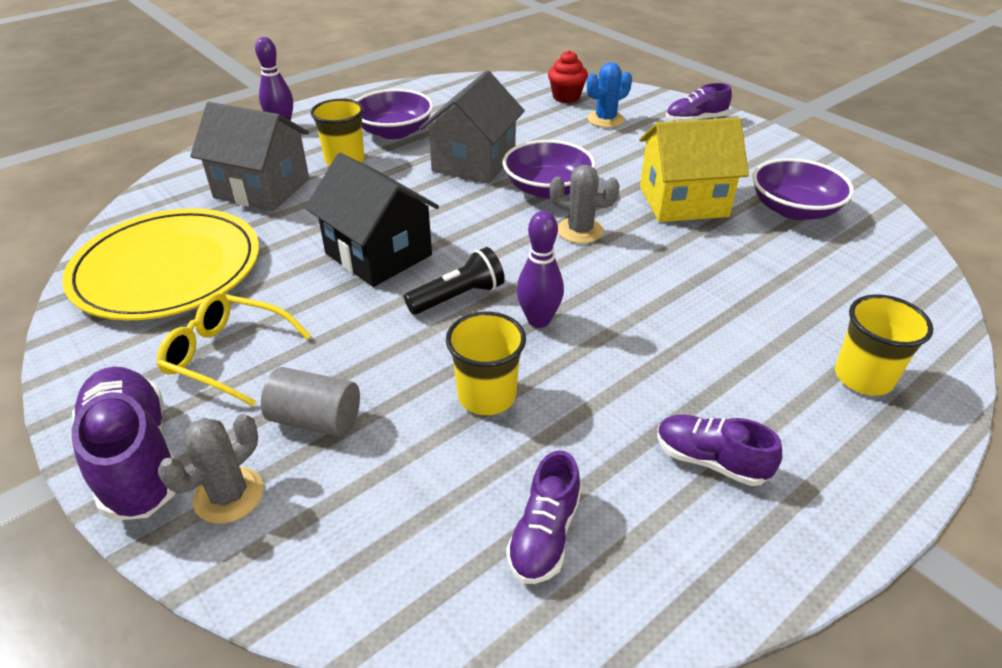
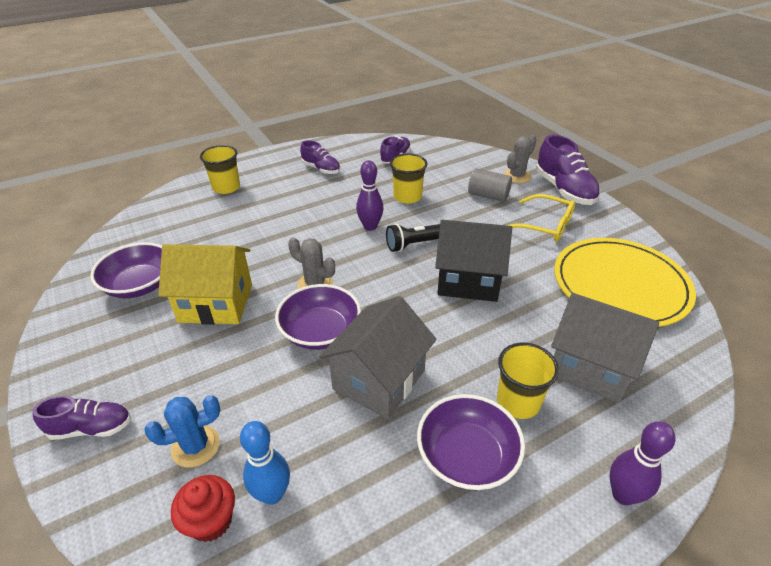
camera: 170 degrees left, 0 degrees up
(378, 254) = (468, 280): black house -> black house turned 45 degrees counterclockwise
(533, 108) = (272, 494): none -> blue bowling pin

